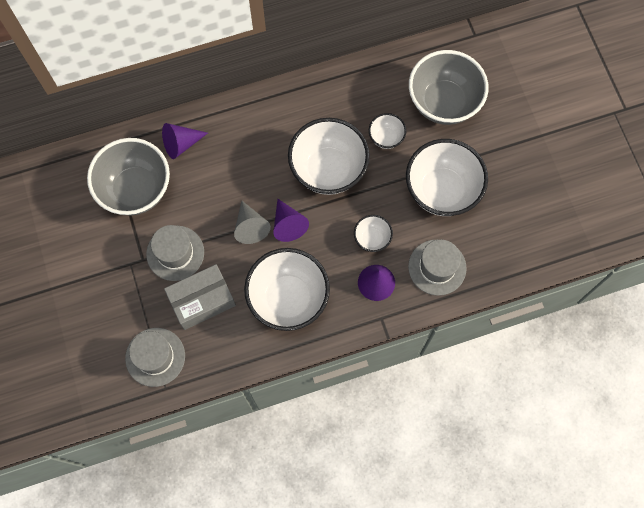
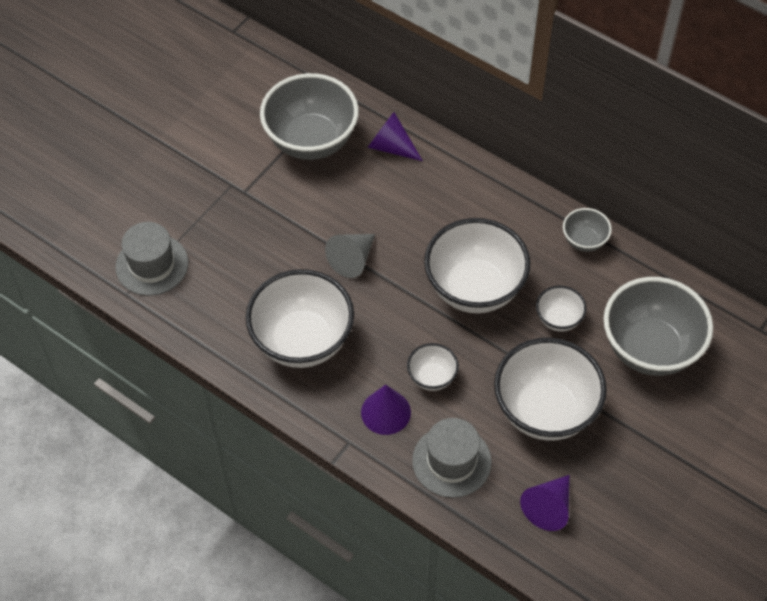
camera: 55 degrees right, 15 degrees down
(175, 253) = (272, 214): grey hat -> none
(202, 300) = (240, 267): grey box -> none
(288, 224) = (383, 291): purple cone -> purple cone (548, 507)
(342, 83) = (584, 241): none -> grey bowl

